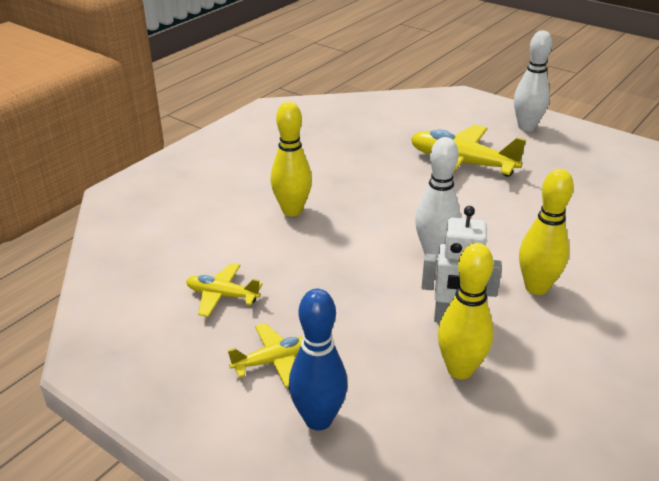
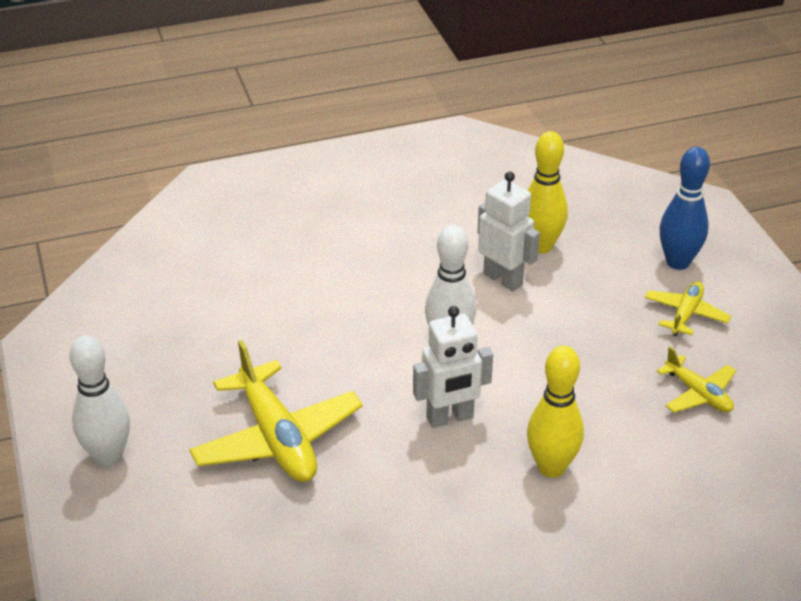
camera: 145 degrees left, 5 degrees up
(273, 361) = (685, 314): yellow plane -> yellow plane turned 105 degrees clockwise
(380, 210) = (450, 418): none -> white robot
(536, 287) = (401, 271): yellow bowling pin -> none

